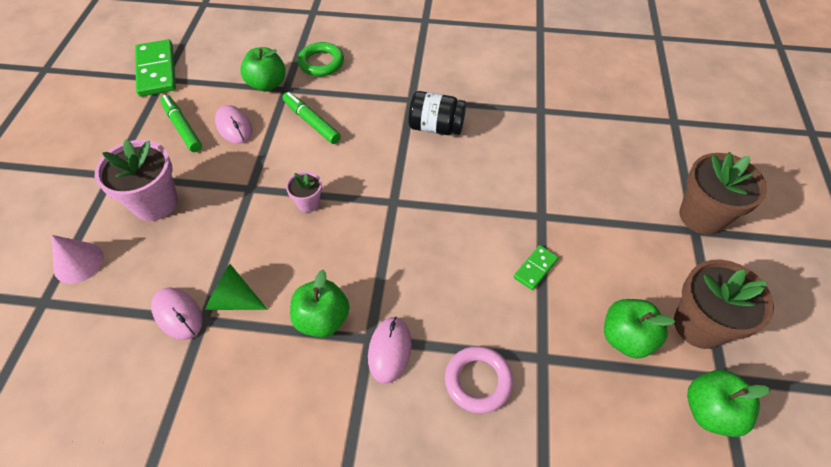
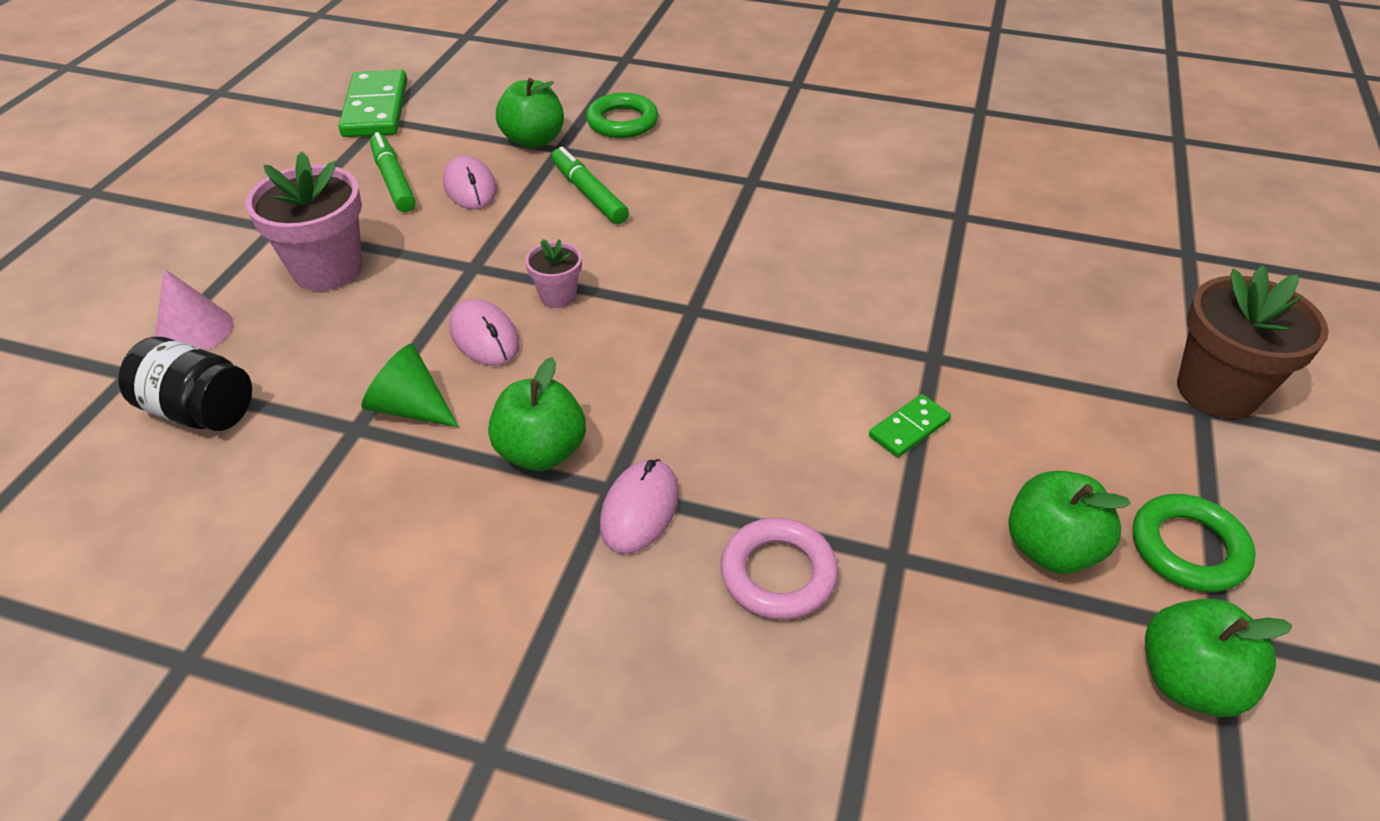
camera: 10 degrees right, 10 degrees down
(177, 314) = (320, 415): pink mouse -> pink mouse (484, 337)
(436, 127) = (783, 220): black jar -> black jar (200, 411)
(699, 325) = (1188, 548): brown flower pot -> green ring

